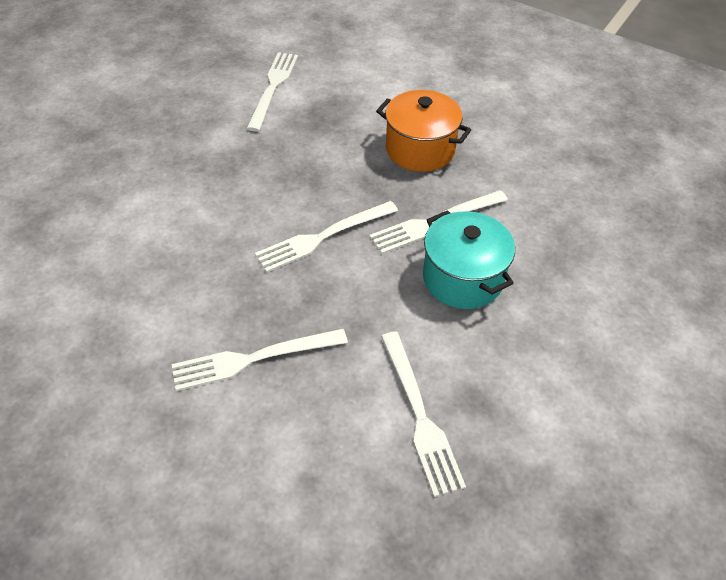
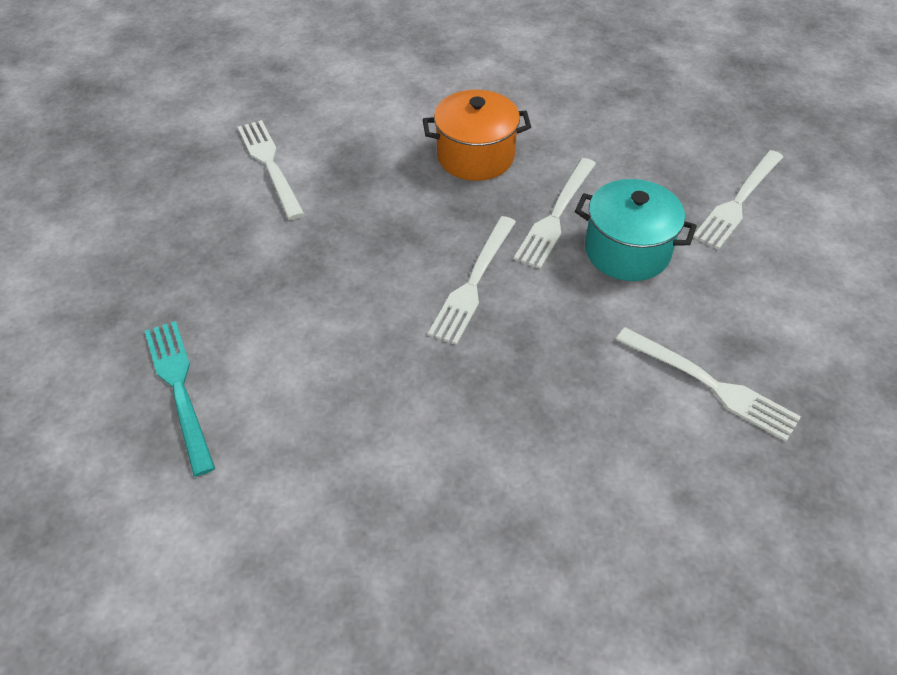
camera: 35 degrees left, 0 degrees up
(76, 201) = (179, 389): none -> turquoise fork
(253, 359) = (529, 428): white fork -> white fork (738, 201)

